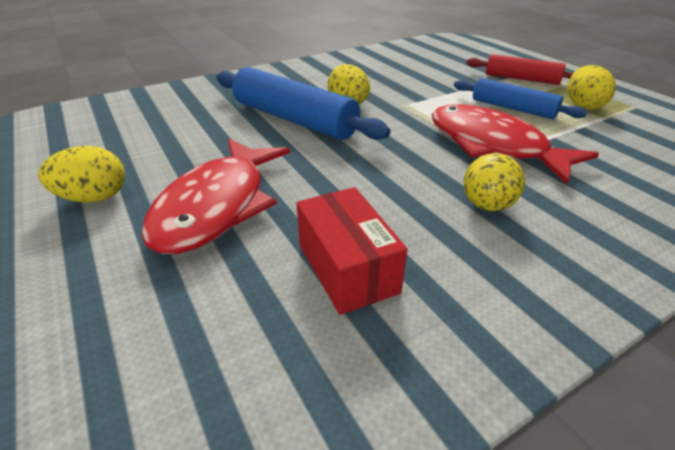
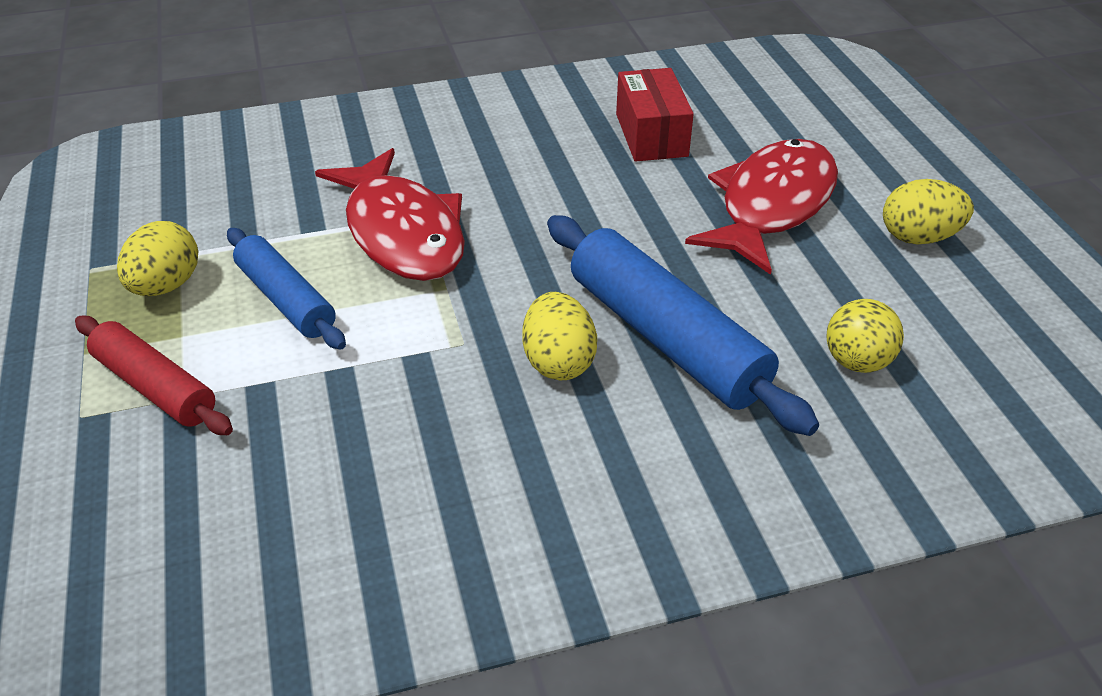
camera: 165 degrees left, 5 degrees up
(487, 205) = (488, 163): yellow ball -> yellow ball (857, 361)

